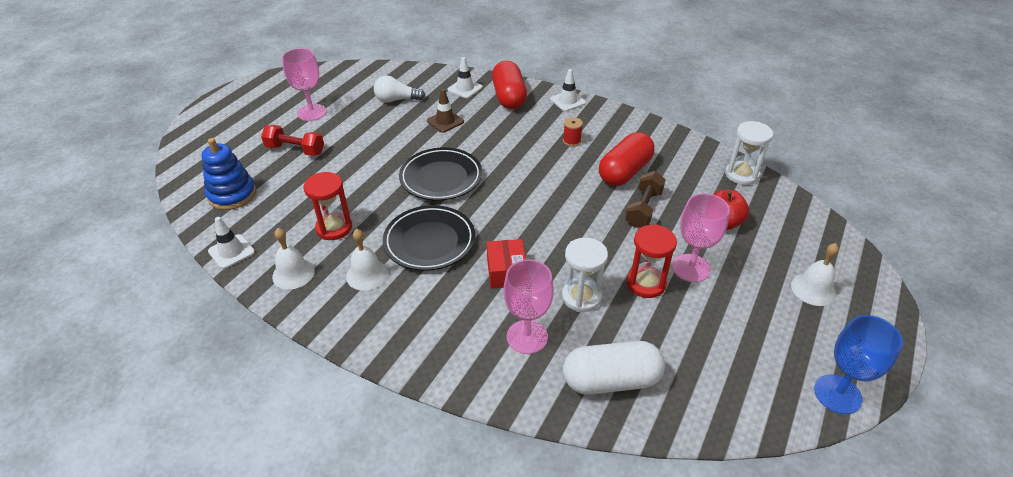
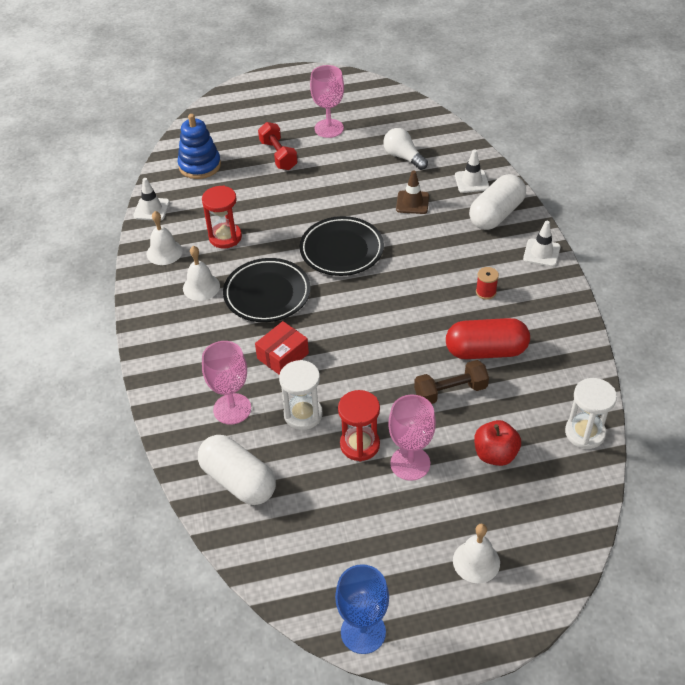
camera: 50 degrees right, 5 degrees up
(509, 97) = (496, 214): red capsule -> white capsule

